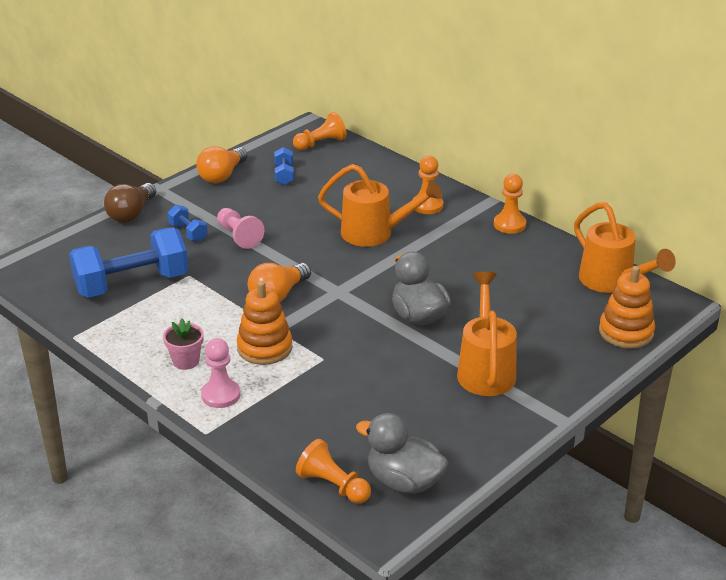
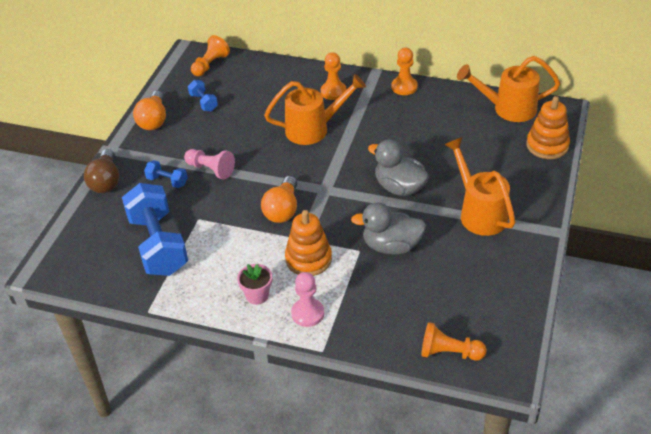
camera: 25 degrees left, 10 degrees up
(132, 284) = (158, 245): blue dumbbell -> blue dumbbell turned 60 degrees counterclockwise
(404, 481) = (494, 327): grey duck -> grey duck (391, 246)
(612, 282) = (508, 109): orange watering can -> orange watering can turned 150 degrees clockwise

